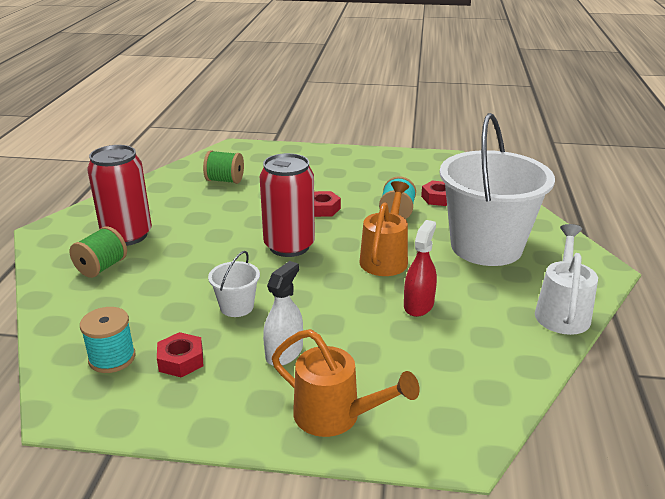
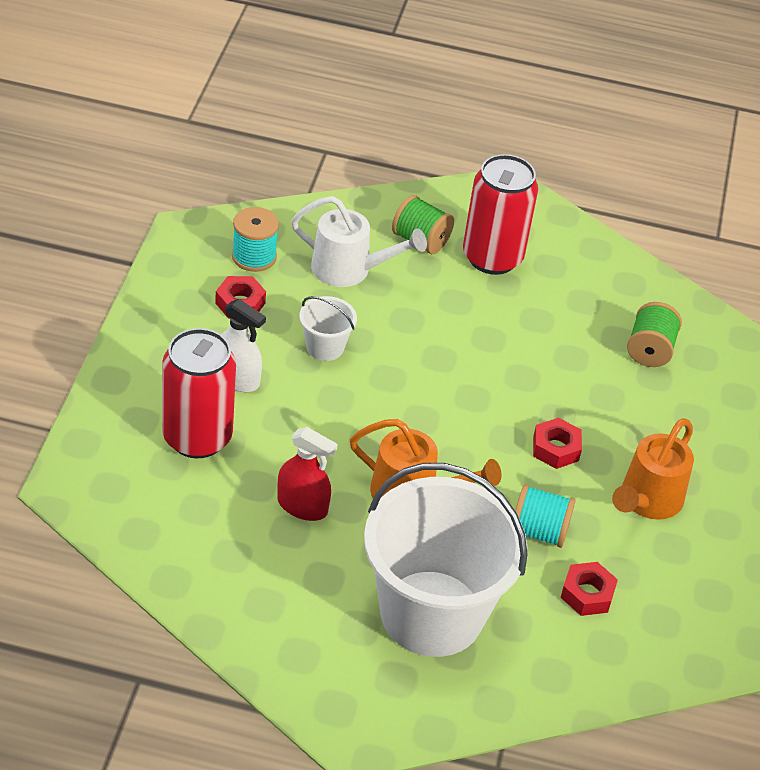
camera: 90 degrees right, 15 degrees up
(289, 246) = (453, 403): red can -> red can (197, 437)
(336, 416) = (134, 406): orange watering can -> orange watering can (647, 501)
(562, 311) = (265, 647): white watering can -> white watering can (350, 270)

